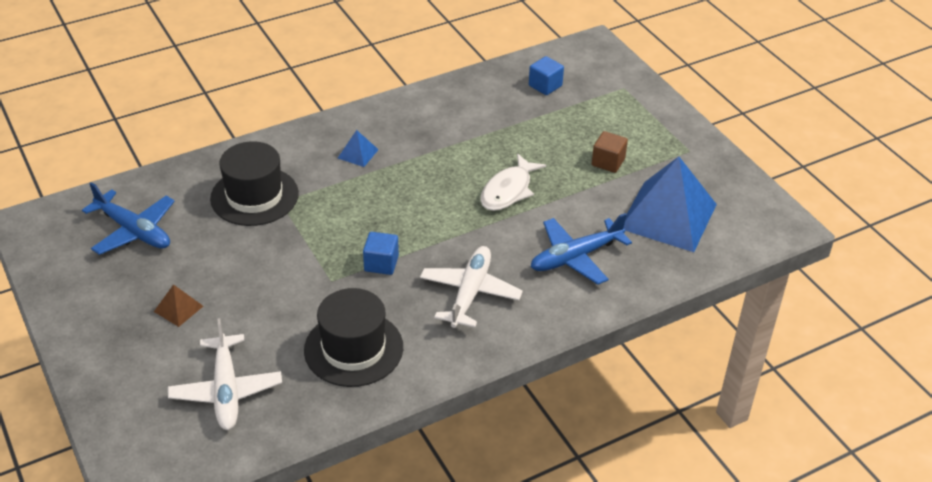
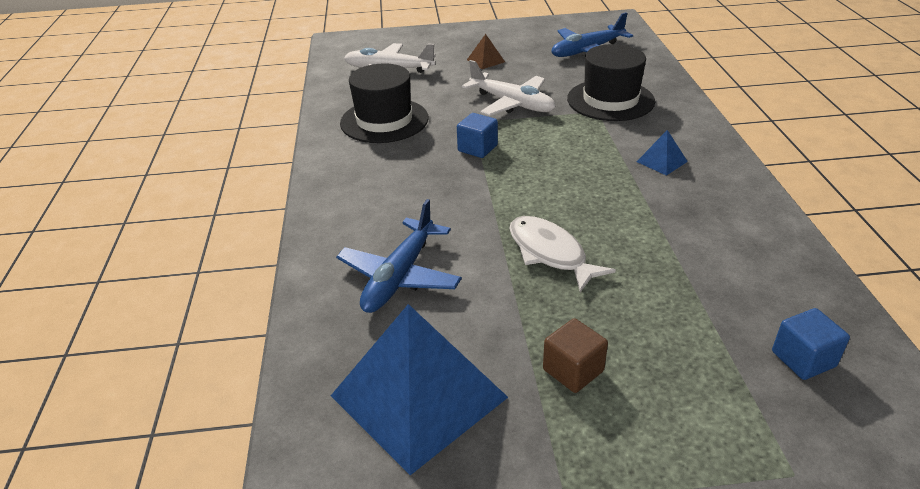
camera: 115 degrees right, 5 degrees down
(470, 293) = (401, 189): white plane -> white plane (512, 103)
(576, 257) = (400, 276): blue plane -> blue plane turned 150 degrees counterclockwise

